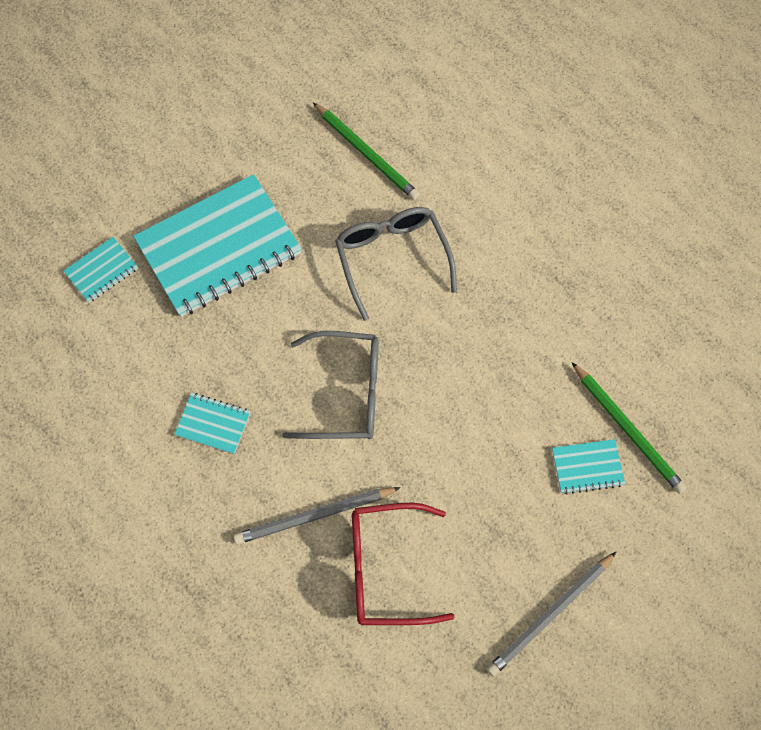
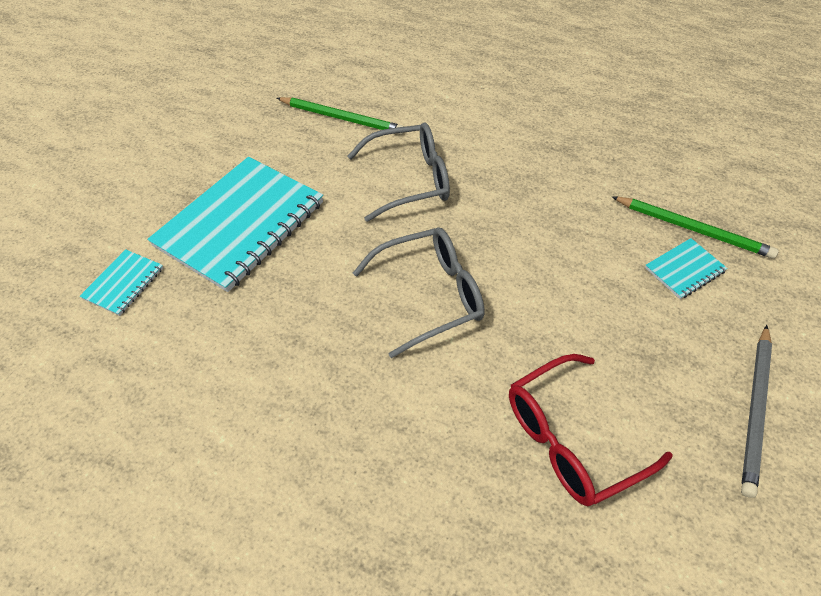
camera: 25 degrees left, 15 degrees down
(213, 424) = (308, 376): turquoise notebook -> none
(315, 516) = (466, 419): grey pencil -> none
(392, 259) = (409, 180): grey glasses -> grey glasses turned 120 degrees clockwise

